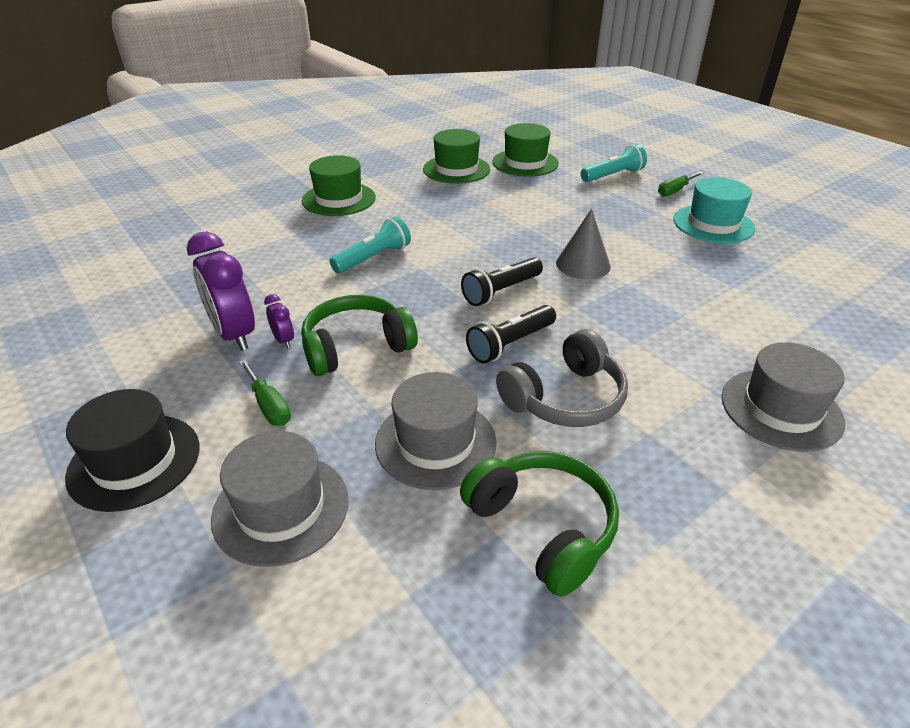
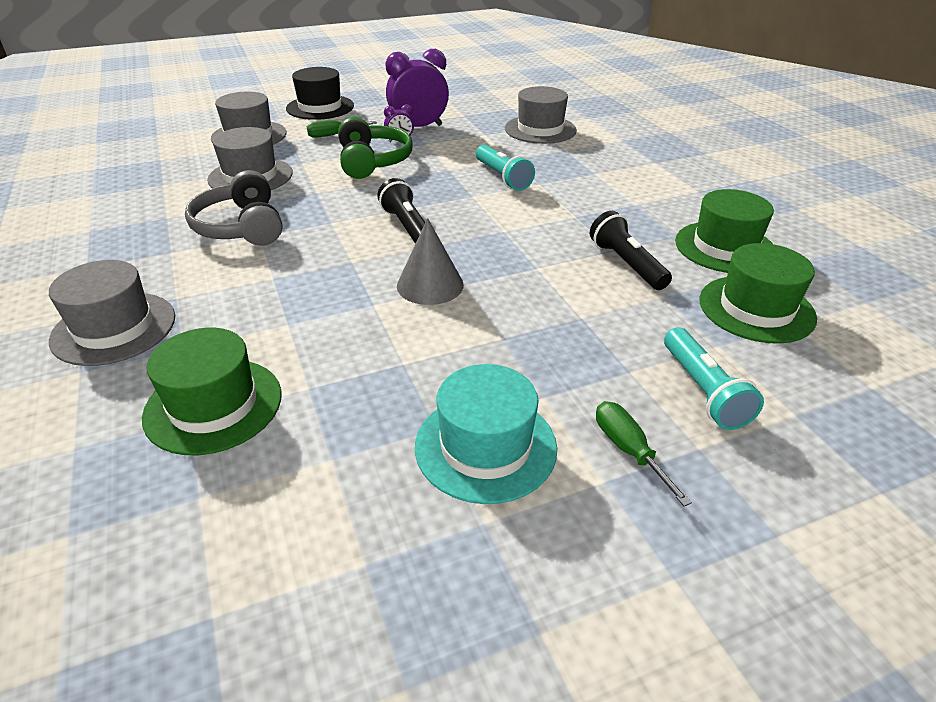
camera: 105 degrees right, 0 degrees up
(238, 251) = (540, 129): none -> grey hat
(339, 199) = (637, 171): green hat -> green hat (213, 405)
(510, 344) = (326, 217): black flashlight -> black flashlight (626, 264)
(542, 527) = (150, 197): green headphones -> none

